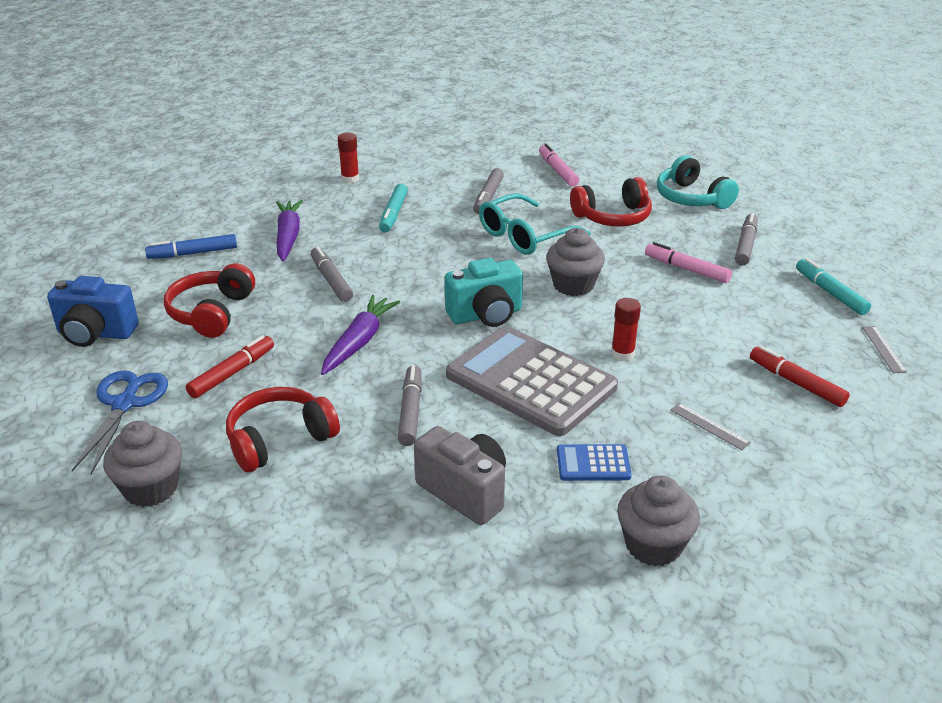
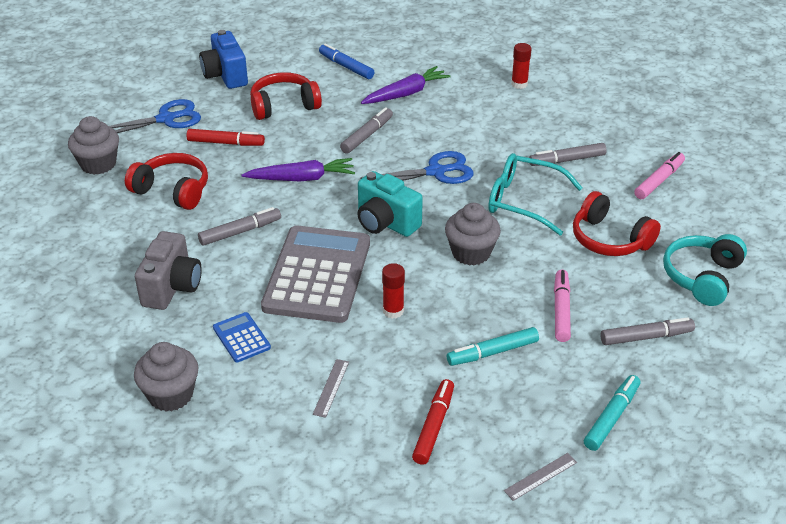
camera: 60 degrees right, 5 degrees up
(393, 214) = (488, 125): turquoise marker -> turquoise marker (492, 352)
(435, 263) = (436, 172): none -> blue scissors

